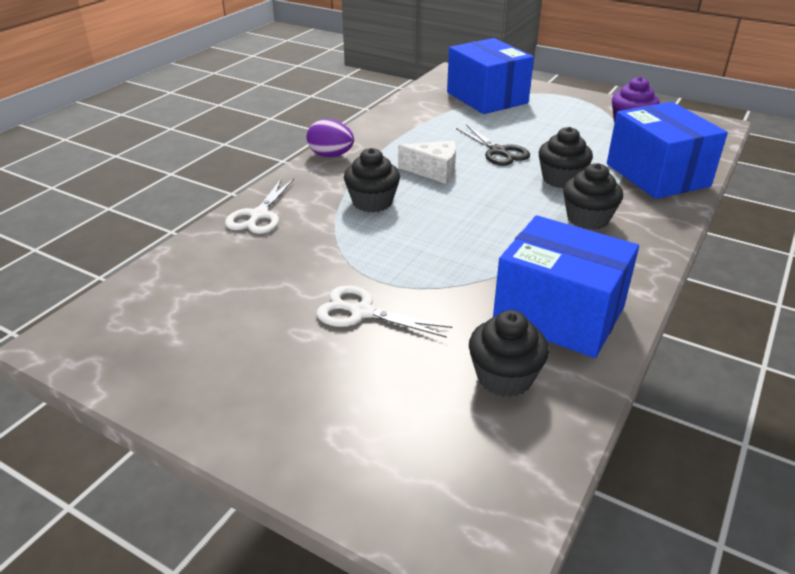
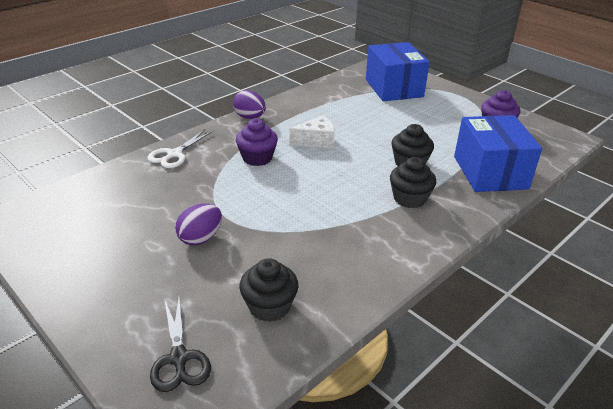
camera: 15 degrees right, 0 degrees up
(362, 312) = (200, 238): white scissors -> purple egg
(372, 202) = (257, 158): black cupcake -> purple cupcake
(434, 171) = (316, 141): white cheese -> white cheese turned 45 degrees counterclockwise
(498, 152) = (375, 133): black scissors -> black scissors (179, 358)
(559, 314) = (339, 268): blue box -> none

